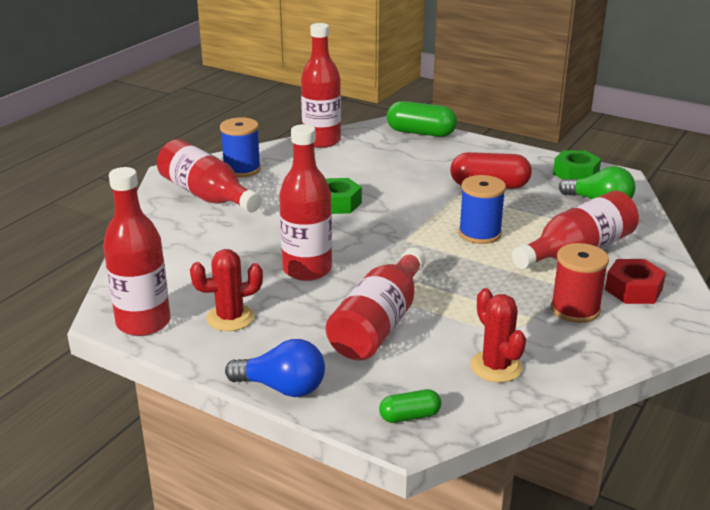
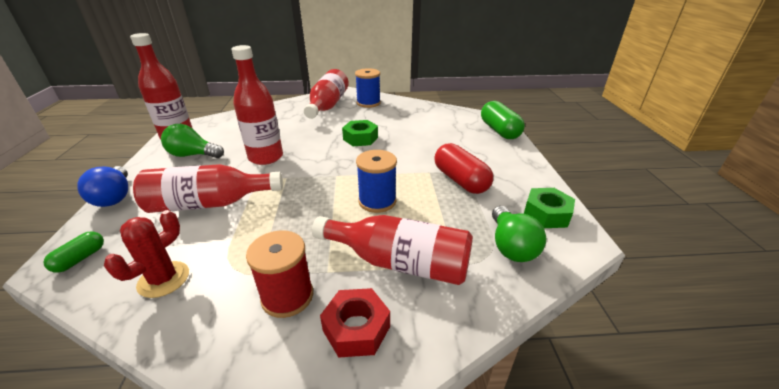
camera: 55 degrees right, 5 degrees up
(230, 318) = (193, 155): red cactus -> green light bulb
(321, 141) = (435, 109): red bottle -> none
(410, 416) = (80, 259): green capsule -> green capsule turned 75 degrees clockwise

